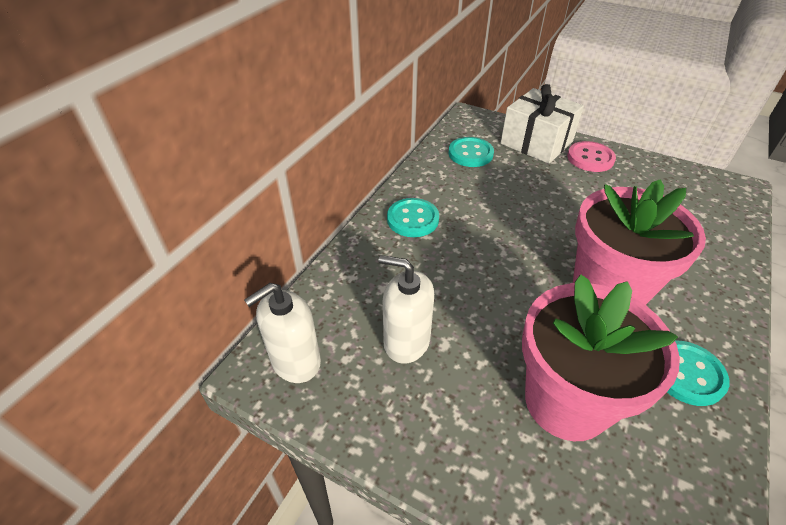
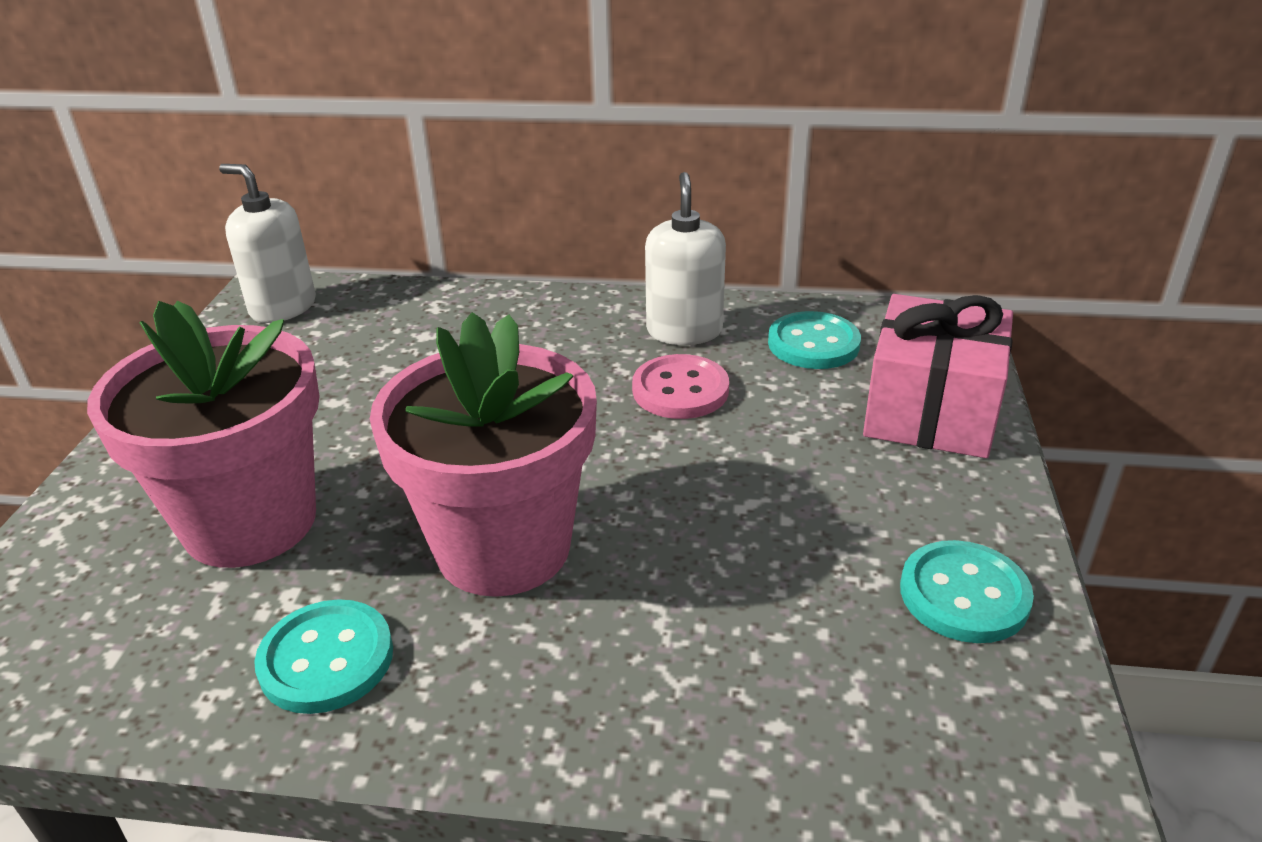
camera: 70 degrees right, 10 degrees down
(406, 341) = (331, 371): white soap dispenser -> white soap dispenser (684, 331)
(413, 219) = (583, 326): turquoise button -> turquoise button (964, 595)
(536, 142) = (930, 411): white gift -> pink gift
(590, 158) = (940, 491): pink button -> pink button (680, 390)

